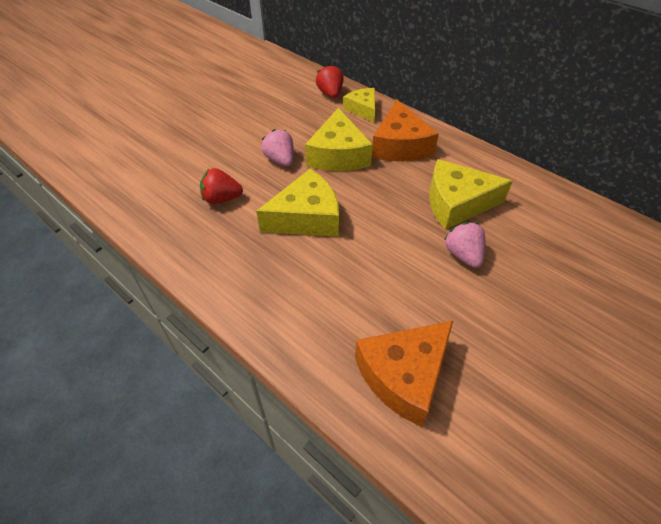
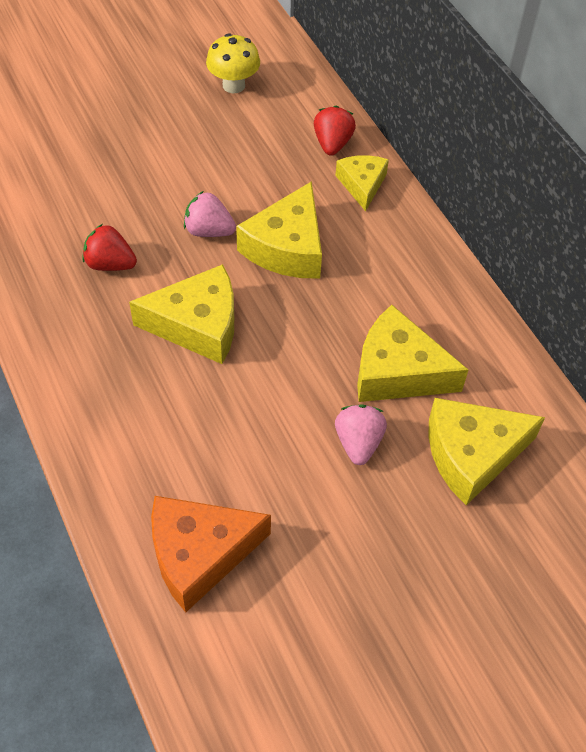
camera: 20 degrees right, 5 degrees up
(249, 80) = (233, 85): none -> yellow mushroom
(280, 160) = (209, 231): pink strawberry -> pink strawberry turned 60 degrees counterclockwise
(400, 145) = (378, 260): orange cheese -> none
(538, 236) = (472, 454): none -> yellow cheese

